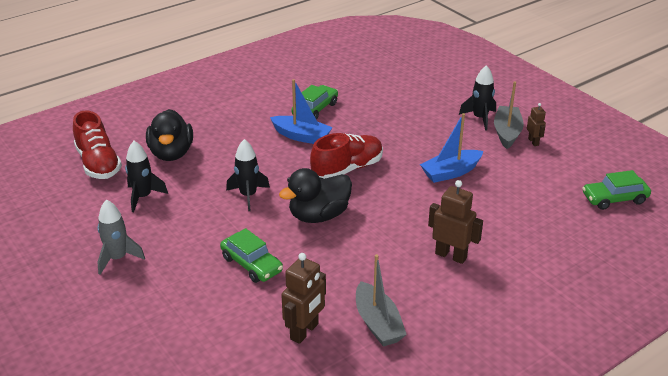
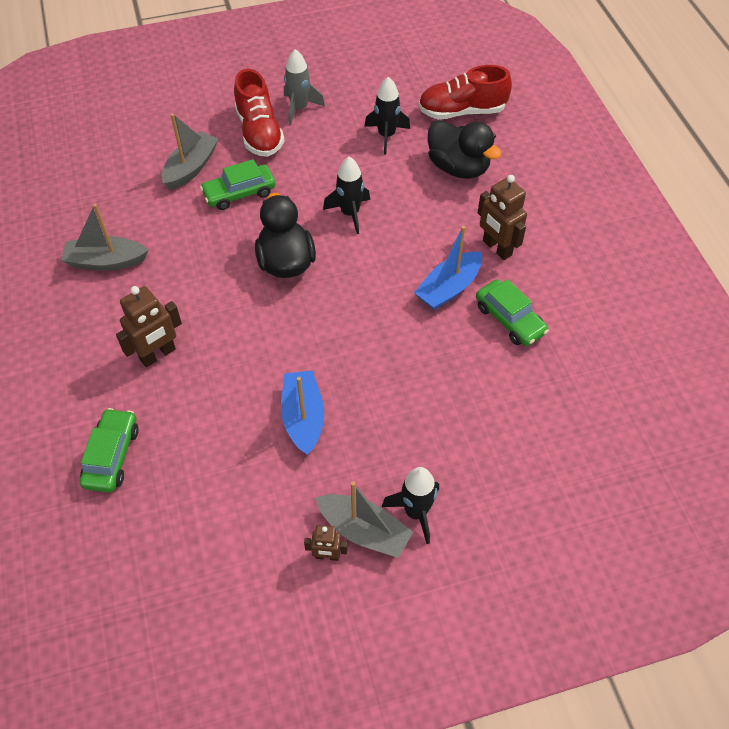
camera: 110 degrees right, 20 degrees up
(171, 153) = (458, 167): black duck -> black duck turned 150 degrees counterclockwise
(230, 307) = (191, 168): none -> grey boat
(304, 331) = (131, 208): brown robot -> brown robot (496, 248)
(347, 169) = (359, 313): red shoe -> red shoe (259, 132)
(614, 199) = (153, 590): green car -> green car (112, 456)

